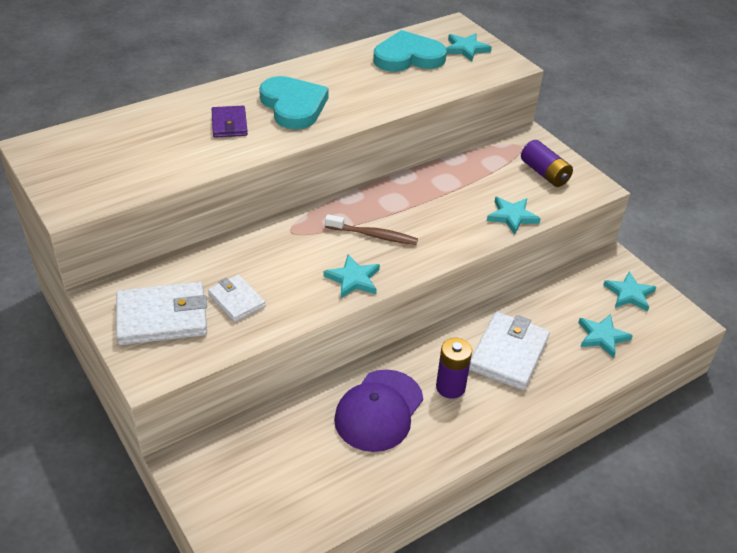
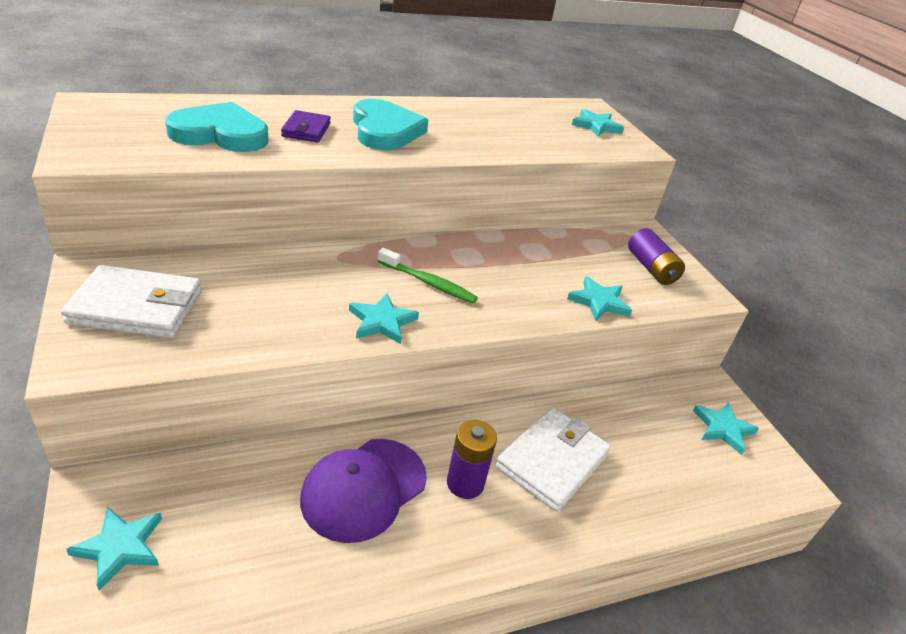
camera: 10 degrees right, 5 degrees down
(236, 300) = (233, 311): white wallet -> none
(373, 235) = (428, 283): brown toothbrush -> green toothbrush
(408, 57) = (530, 119): turquoise heart -> turquoise heart (220, 134)
(602, 337) = (677, 471): turquoise star -> turquoise star (120, 547)

